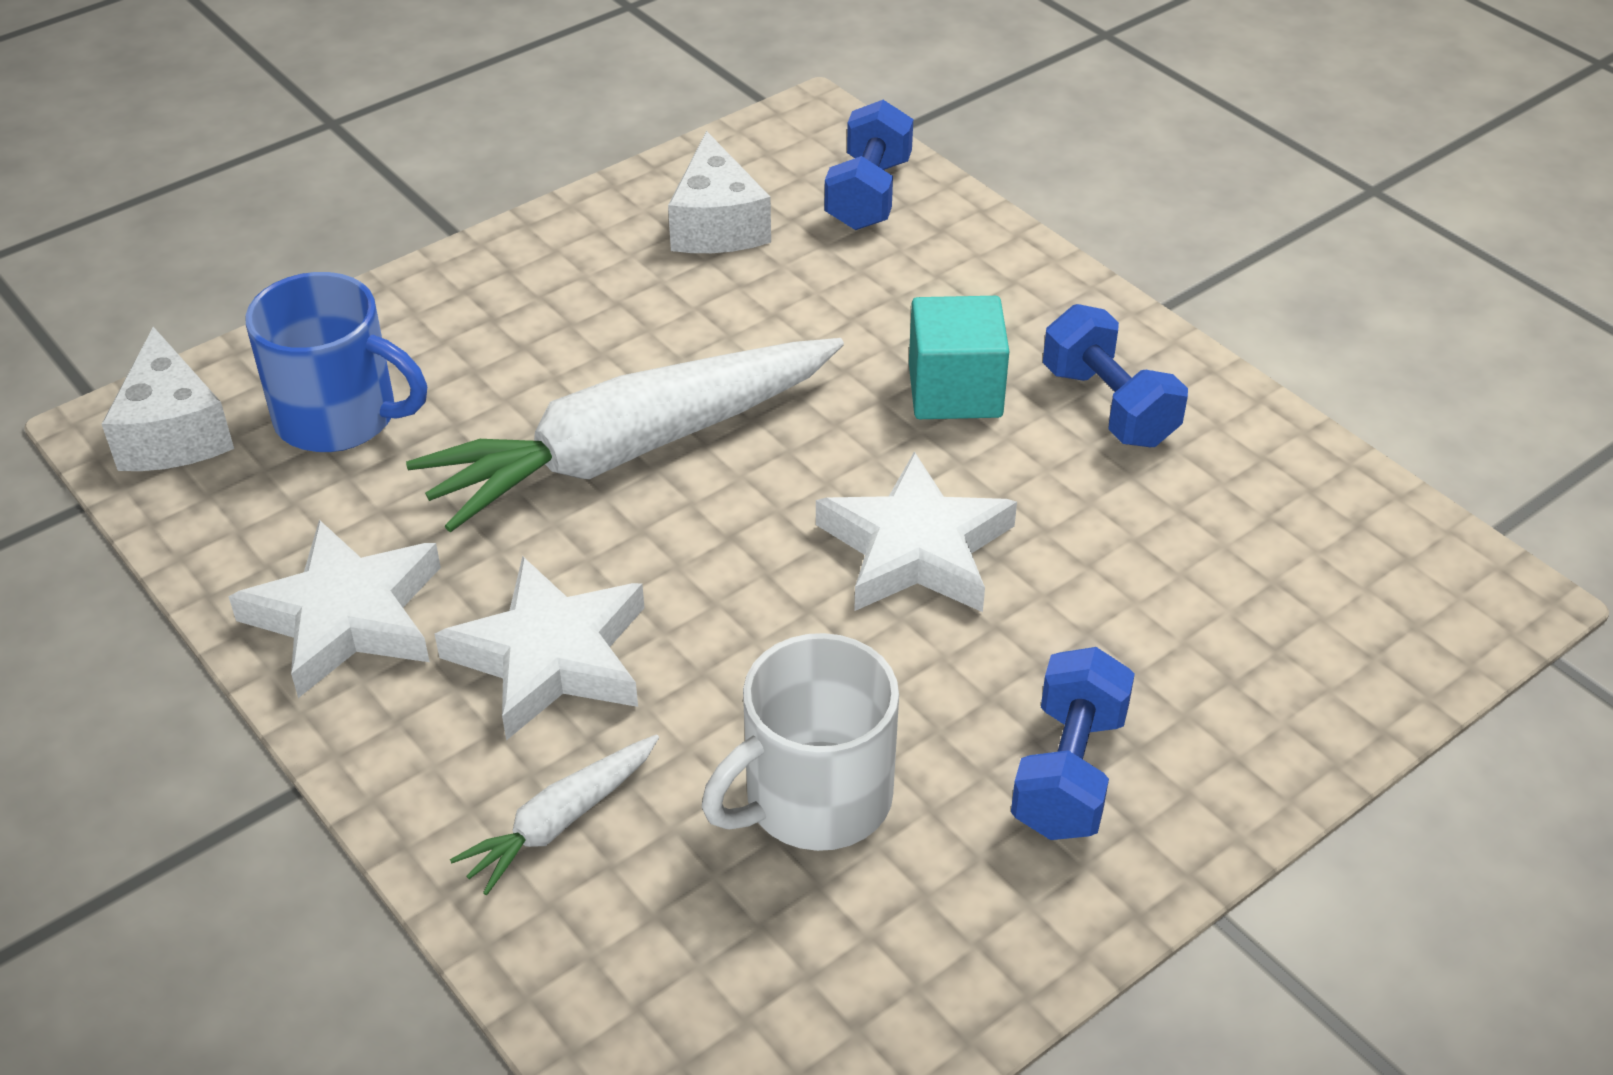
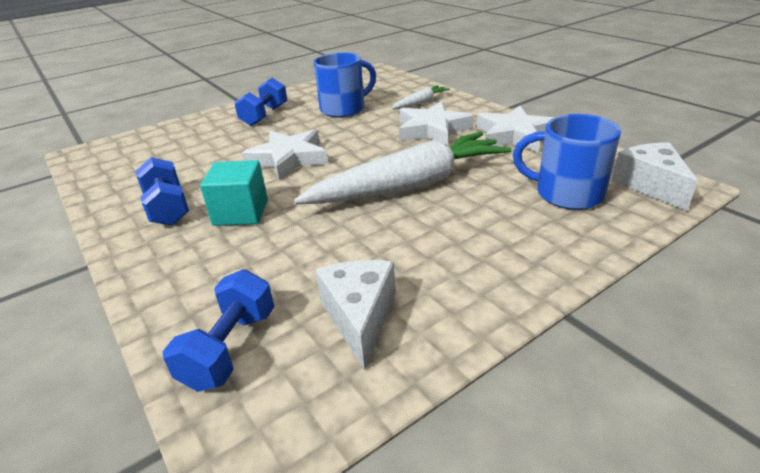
camera: 175 degrees left, 10 degrees down
(814, 799) = (344, 109): white mug -> blue mug

